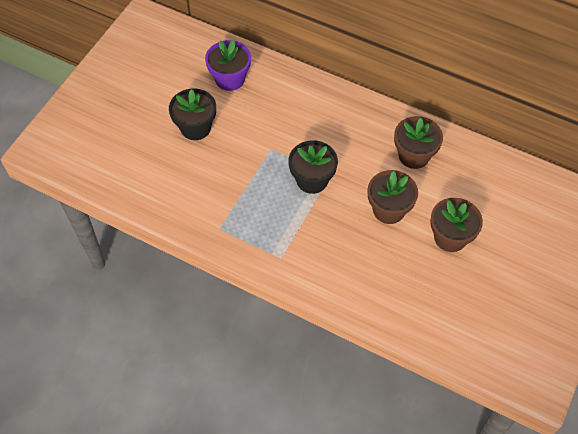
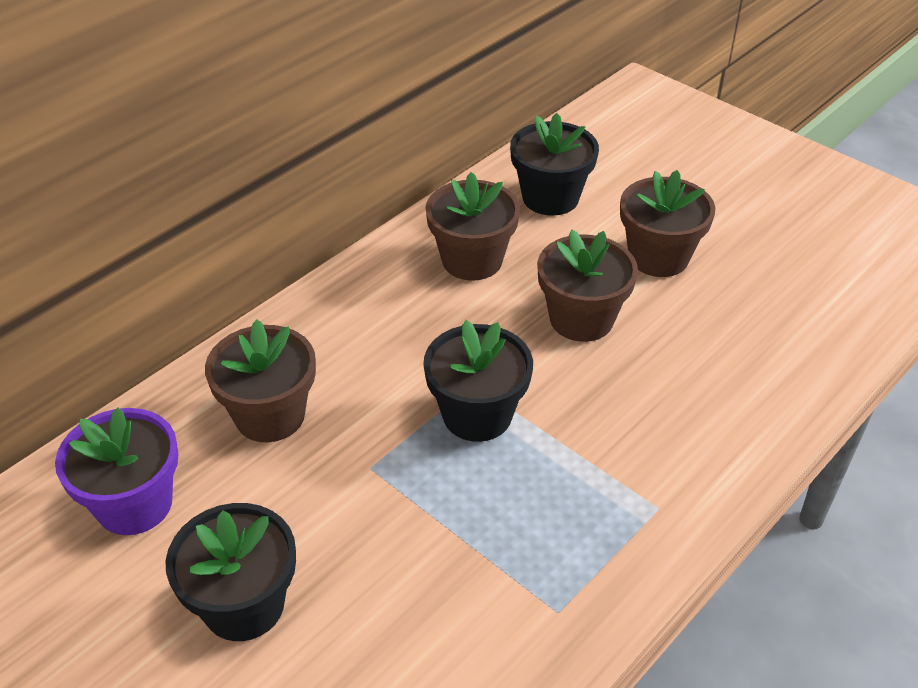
camera: 75 degrees left, 15 degrees down
(287, 106) = (270, 415): none -> brown flower pot
(479, 180) = (550, 197): none -> black flower pot

